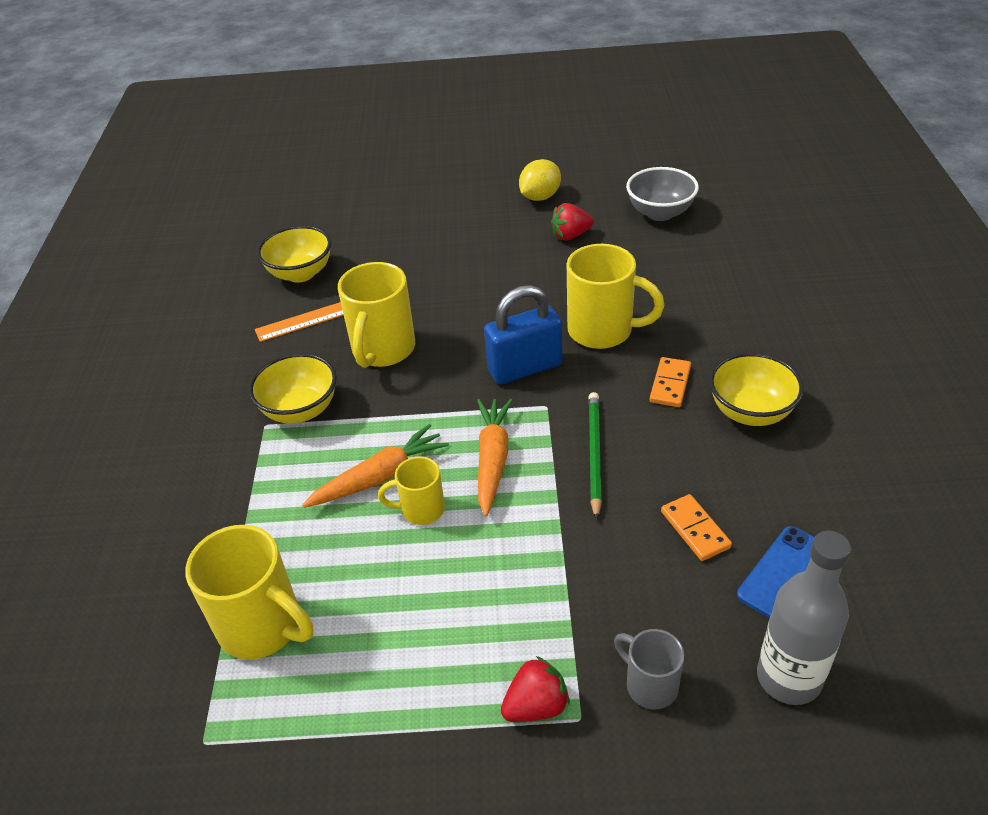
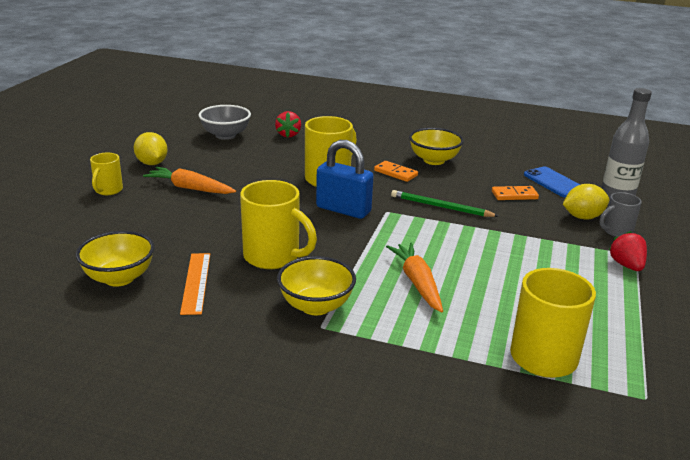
camera: 75 degrees left, 15 degrees down
(421, 509) = (459, 272): yellow mug -> yellow mug (108, 190)
(492, 459) = (425, 238): orange carrot -> orange carrot (190, 188)
(525, 368) = (343, 210): blue padlock -> blue padlock turned 60 degrees counterclockwise
(570, 235) = (214, 164): red strawberry -> red strawberry (288, 135)
(675, 631) = (582, 217): none -> yellow lemon

